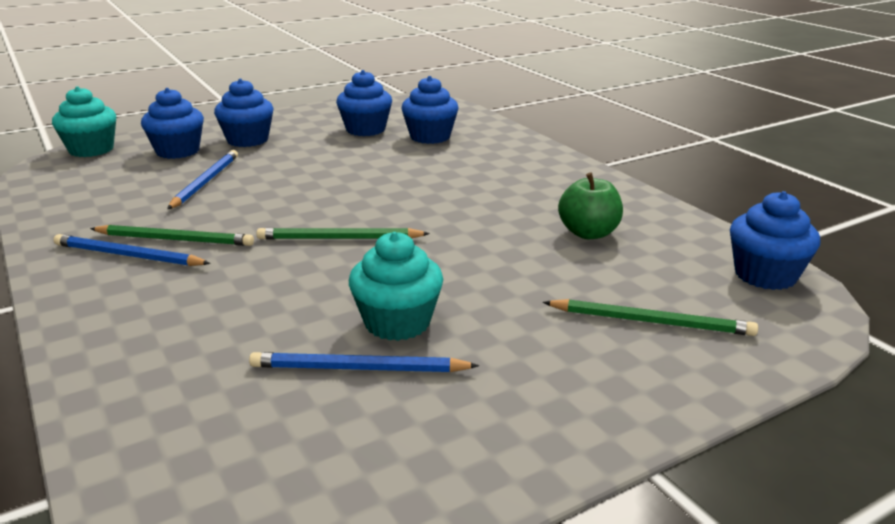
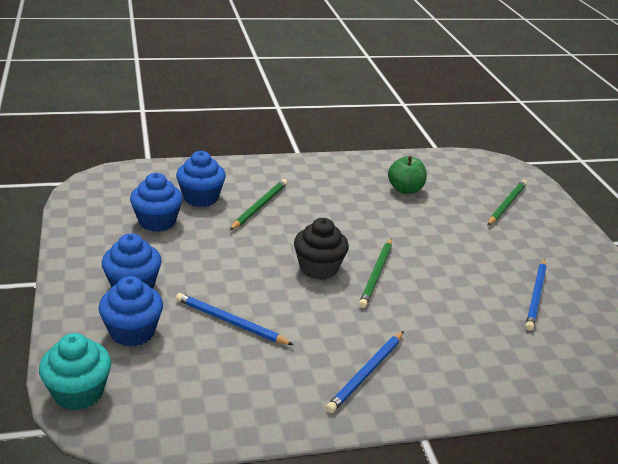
camera: 75 degrees left, 5 degrees up
(175, 239) = (346, 347): green pencil -> green pencil (259, 206)
(331, 206) = (318, 268): none -> black cupcake
(397, 322) = (492, 275): turquoise cupcake -> none
(765, 275) = (469, 162): blue cupcake -> none

